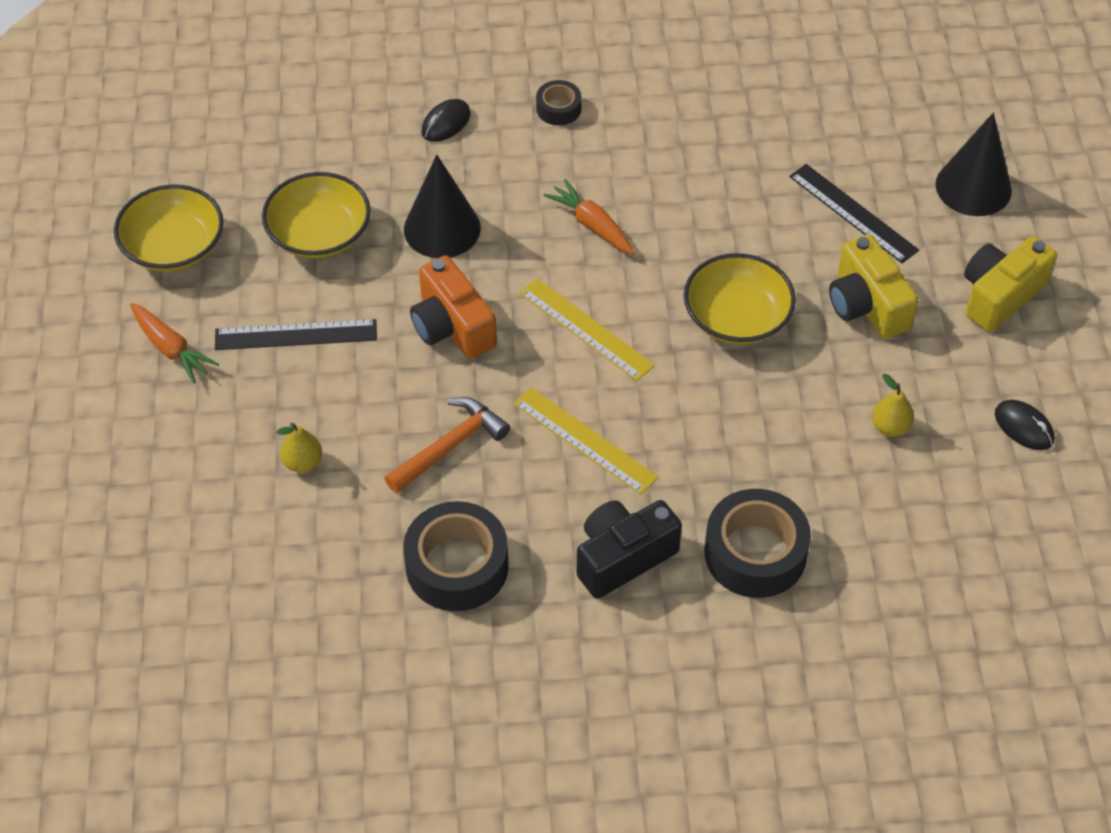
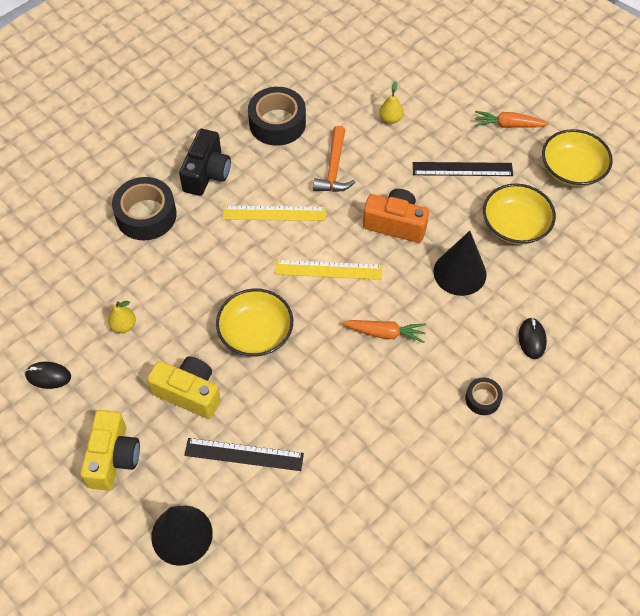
camera: 140 degrees right, 5 degrees up
(296, 335) = (462, 169): black ruler -> black ruler turned 45 degrees clockwise

